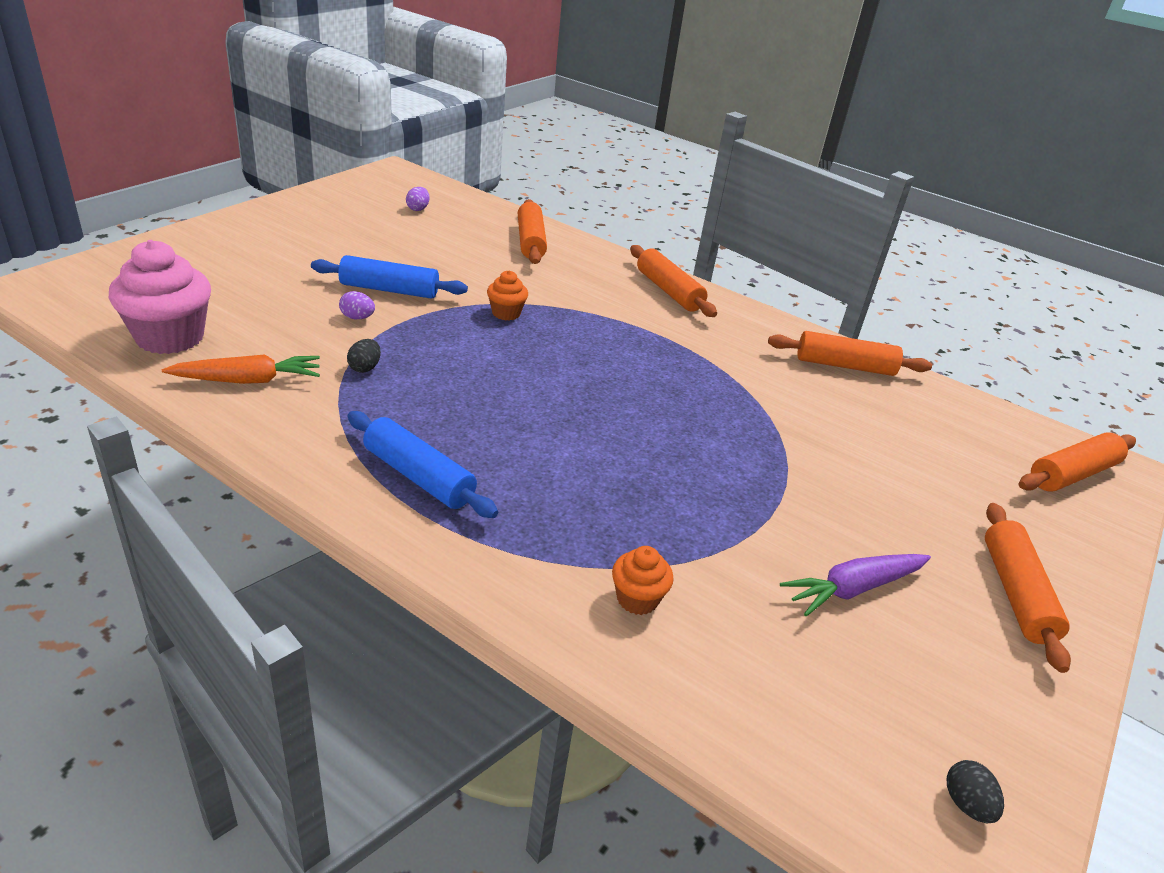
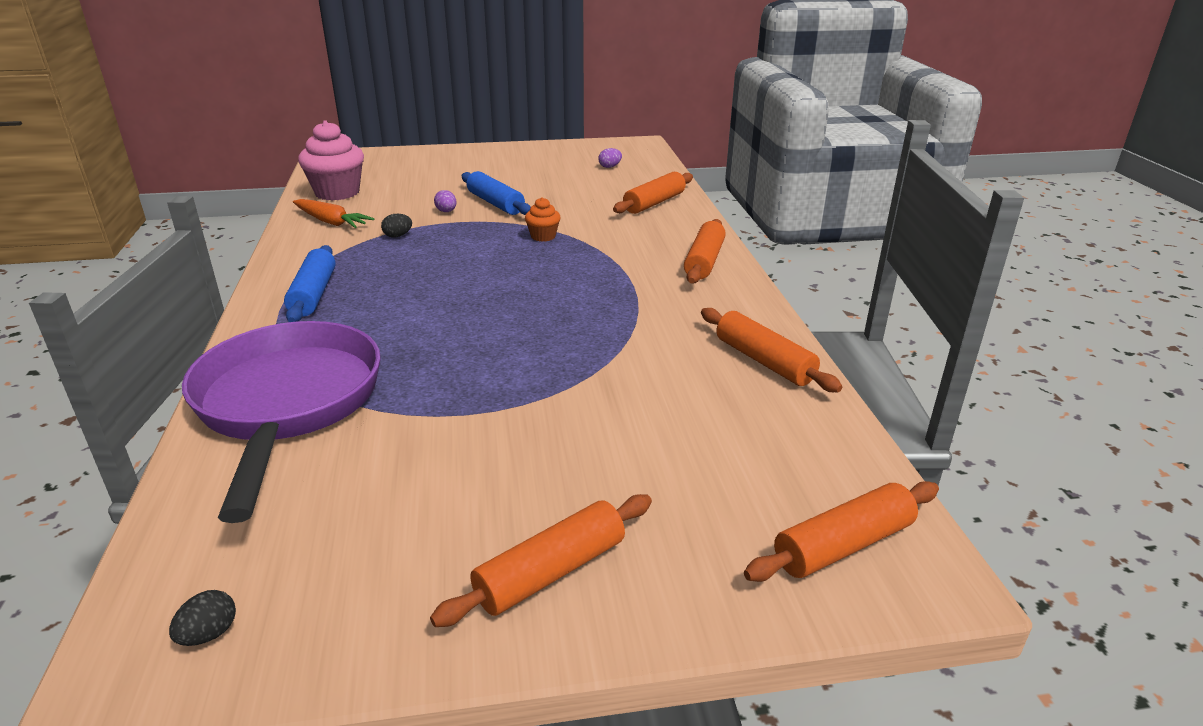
camera: 50 degrees right, 5 degrees down
(637, 599) = (287, 404): orange cupcake -> purple pan
(853, 588) = (425, 483): purple carrot -> none
(1072, 474) = (843, 545): orange rolling pin -> orange rolling pin turned 45 degrees counterclockwise

